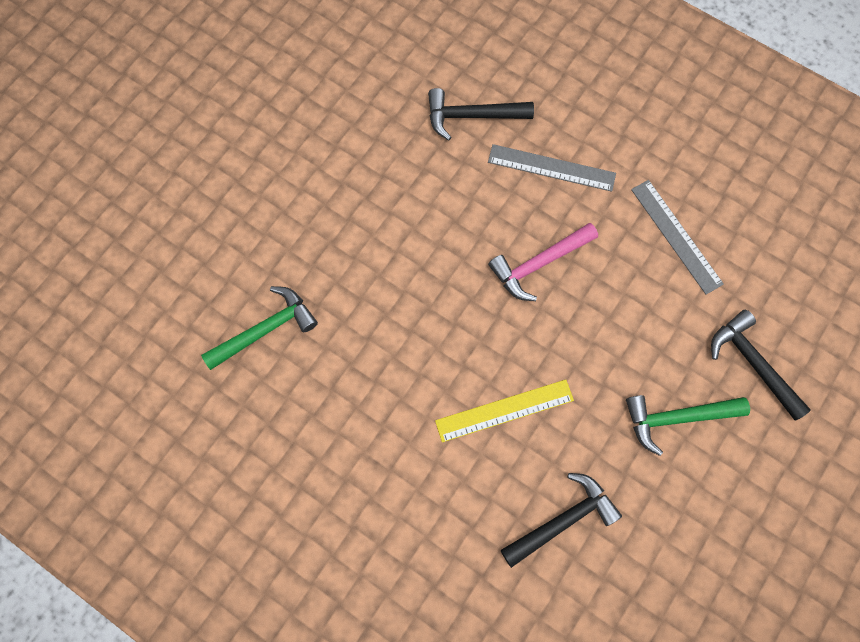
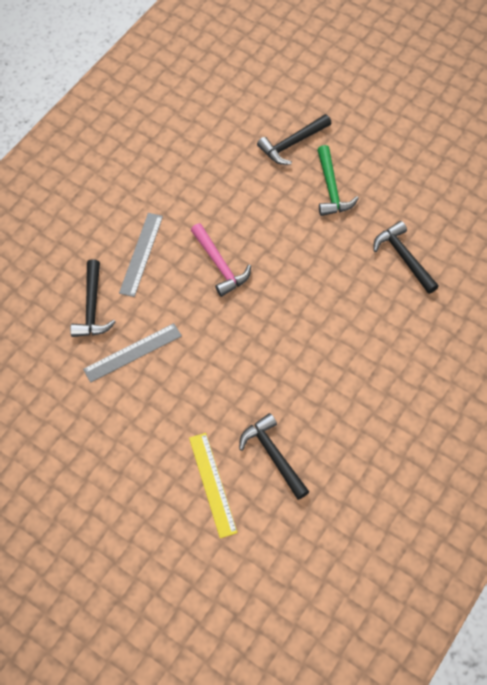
camera: 90 degrees left, 10 degrees down
(266, 329) = (273, 455): green hammer -> black hammer
(504, 410) = (331, 290): yellow ruler -> yellow ruler (212, 484)
(676, 236) = (199, 179): grey ruler -> grey ruler (132, 352)

